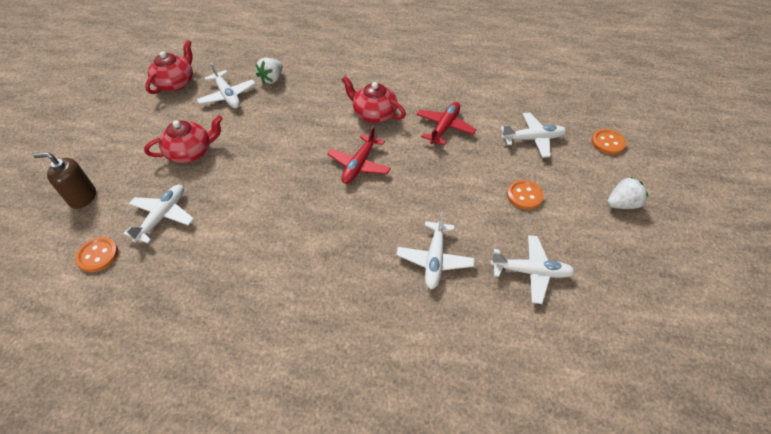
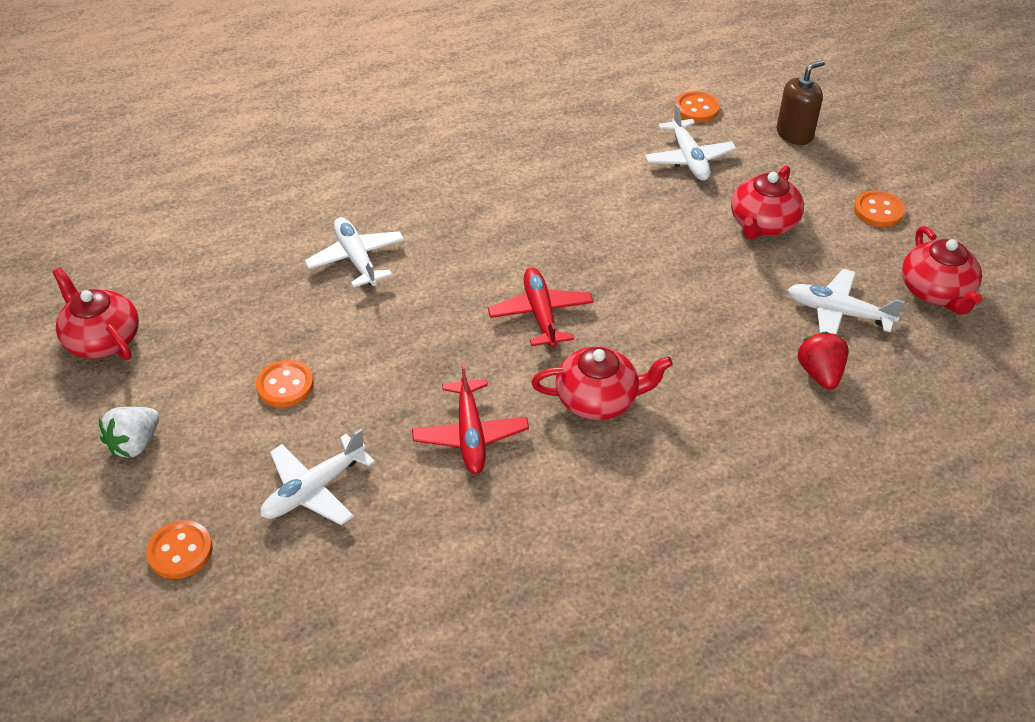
camera: 145 degrees right, 5 degrees down
(130, 128) = (878, 211): none -> orange button
(272, 79) = (820, 373): white strawberry -> red strawberry
(531, 272) = (236, 298): white plane -> none
(634, 287) = (103, 339): none -> red teapot

